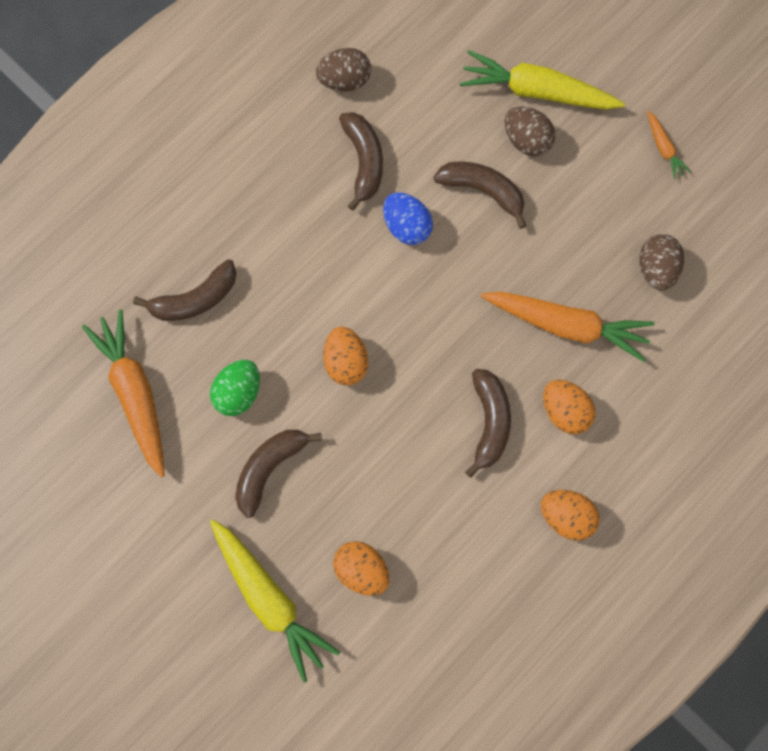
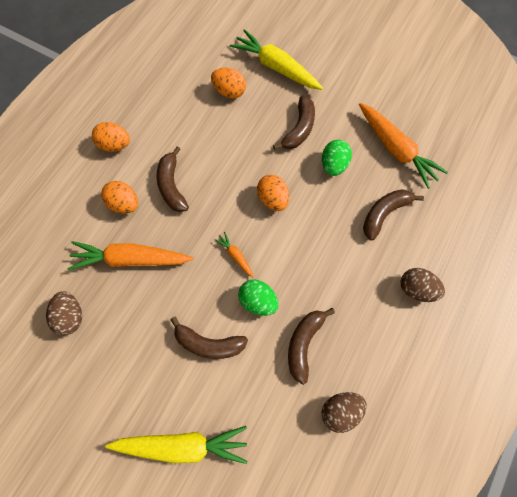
camera: 165 degrees right, 5 degrees down
(363, 161) = (304, 343): brown banana -> brown banana turned 45 degrees clockwise
(407, 226) = (258, 301): blue egg -> green egg
(526, 140) = (183, 396): brown egg -> brown egg (416, 289)
(663, 148) = (72, 420): orange carrot -> orange carrot (235, 256)

